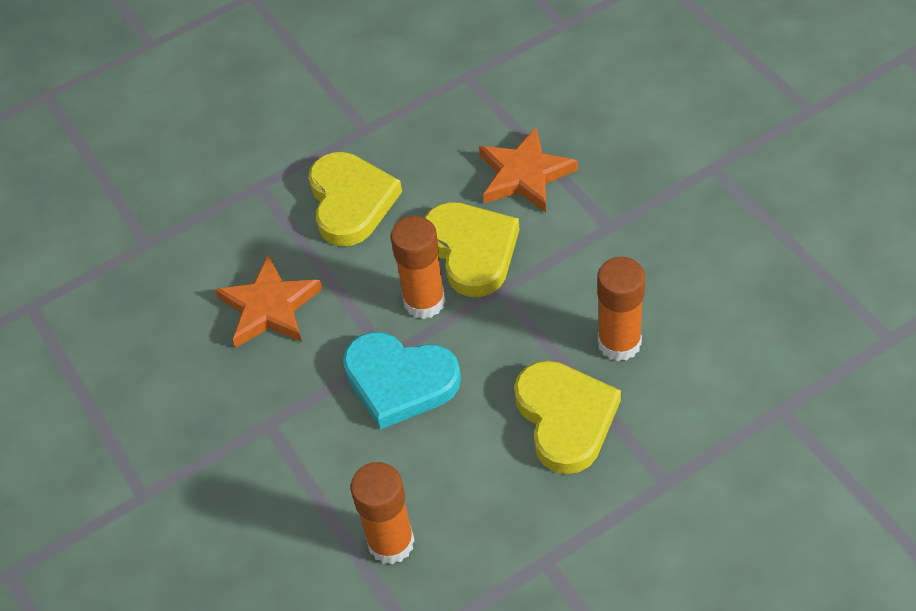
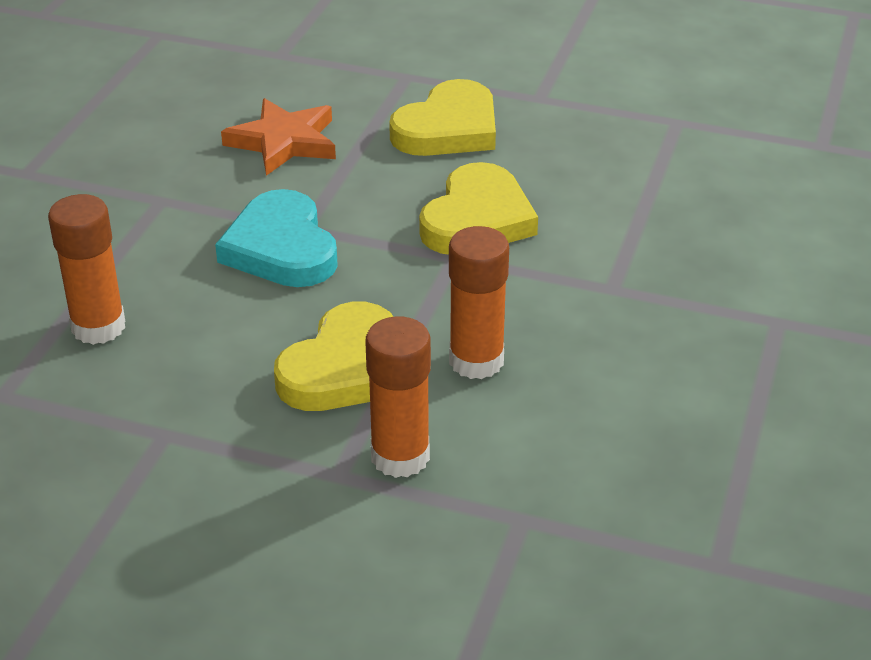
camera: 45 degrees right, 15 degrees down
(424, 301) = (386, 220): orange glue stick -> orange glue stick (400, 457)
(524, 175) = (606, 207): orange star -> none

